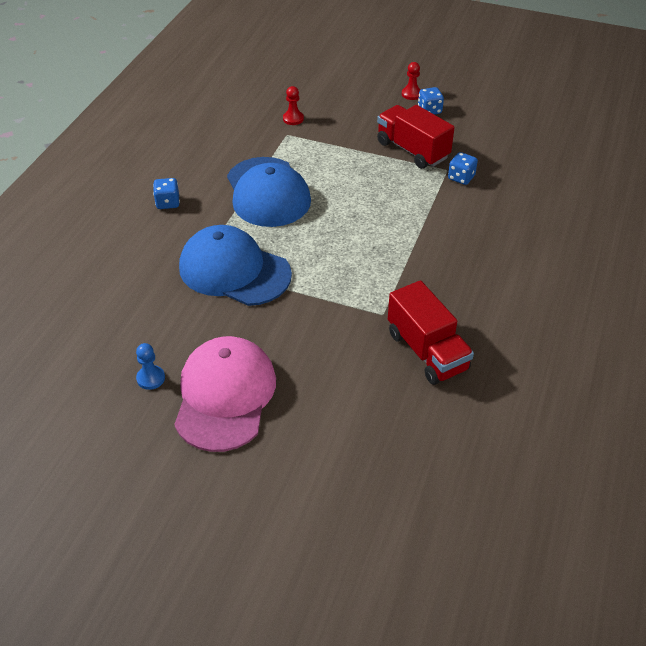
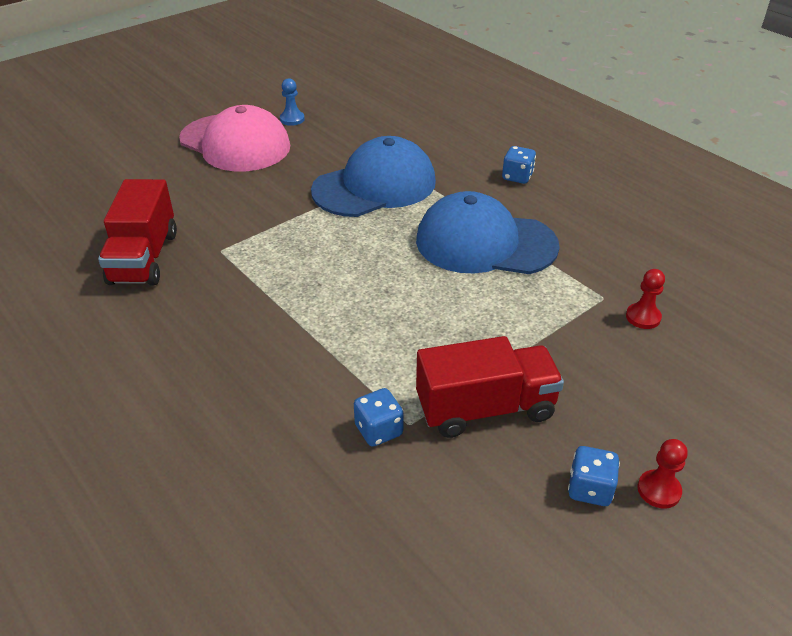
camera: 120 degrees right, 5 degrees down
(427, 351) = (144, 258): red truck -> red truck turned 90 degrees counterclockwise

